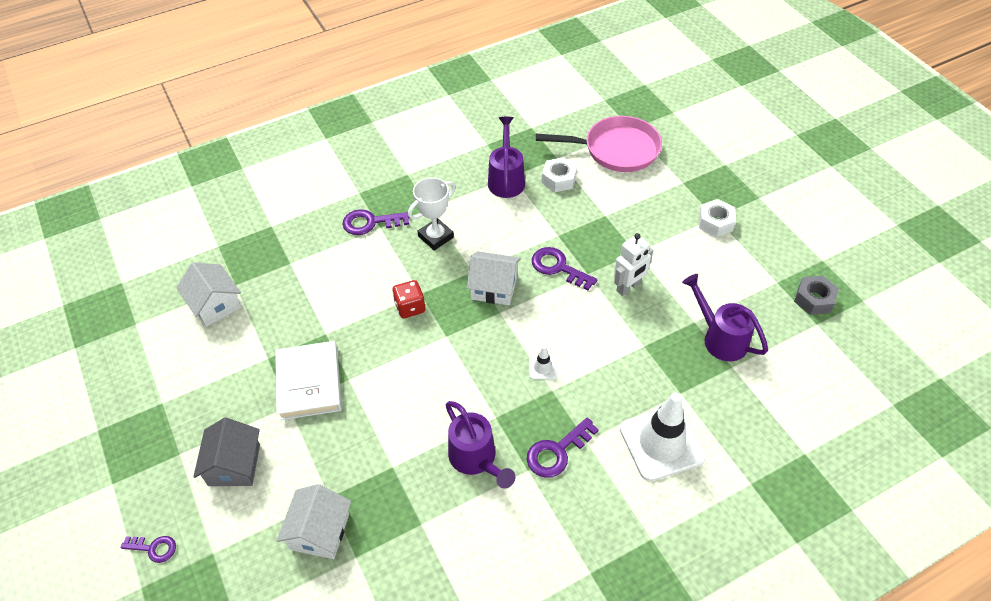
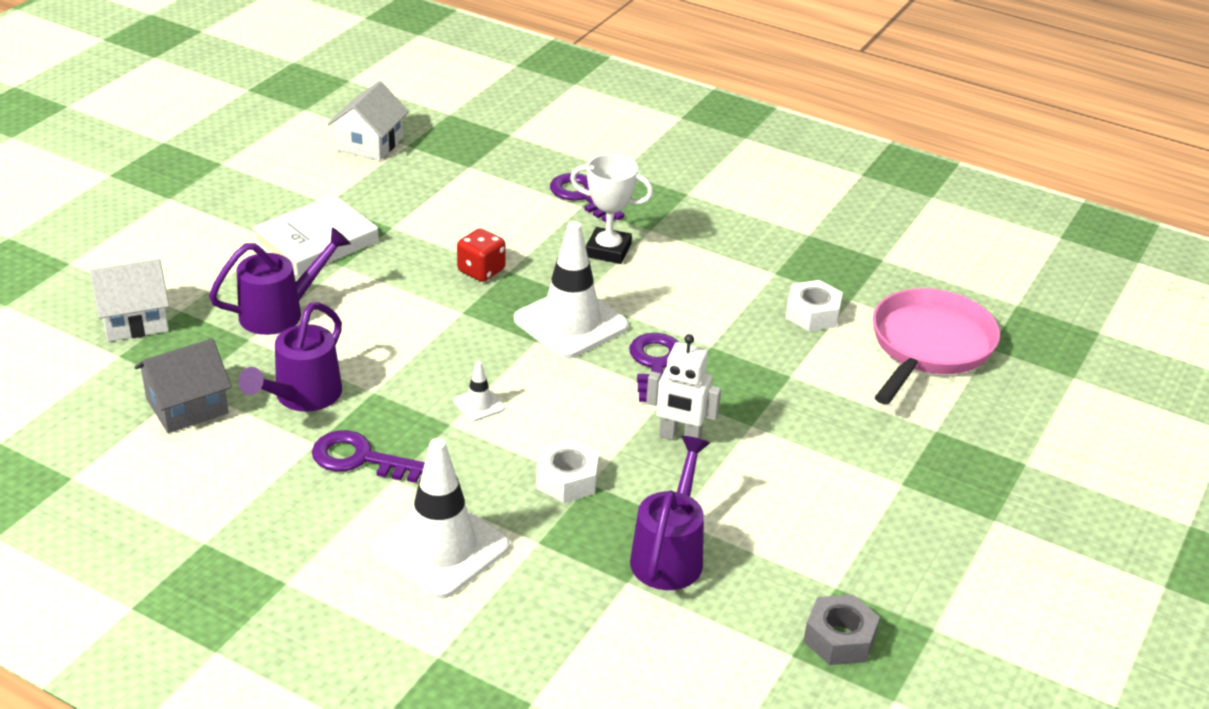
camera: 55 degrees right, 15 degrees down
(154, 548) = (54, 227): purple key -> none
(234, 465) = (179, 235): grey house -> grey house (187, 406)
(494, 287) = (571, 323): white house -> white traffic cone
(506, 179) = (764, 270): purple watering can -> purple watering can (280, 312)
(616, 149) = (929, 347): pink pan -> pink pan turned 120 degrees counterclockwise
(715, 222) = (890, 487): white nut -> white nut (567, 479)

